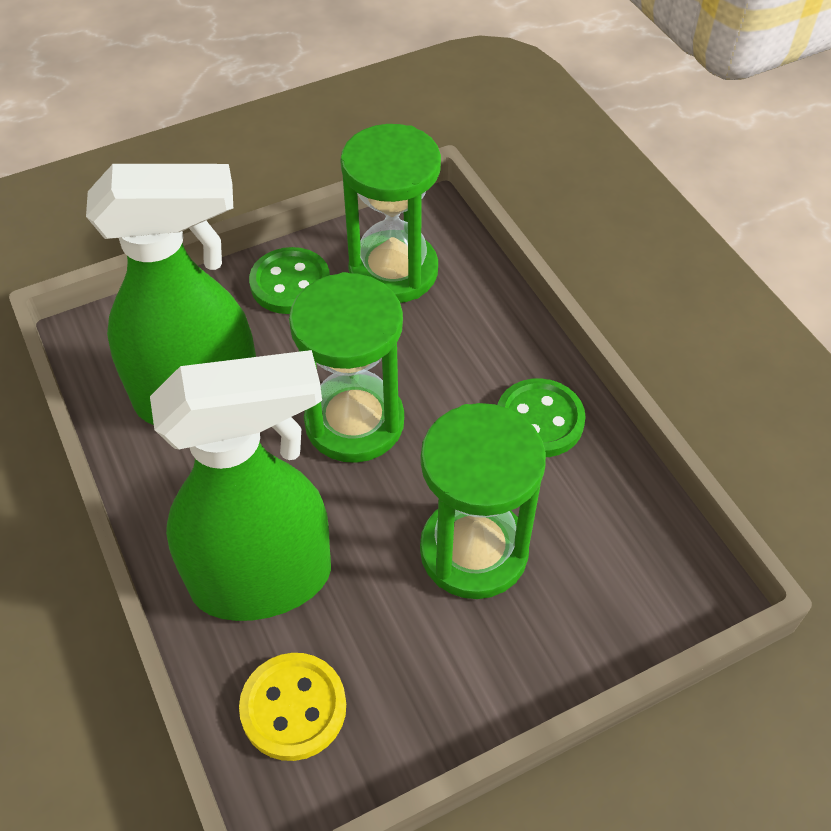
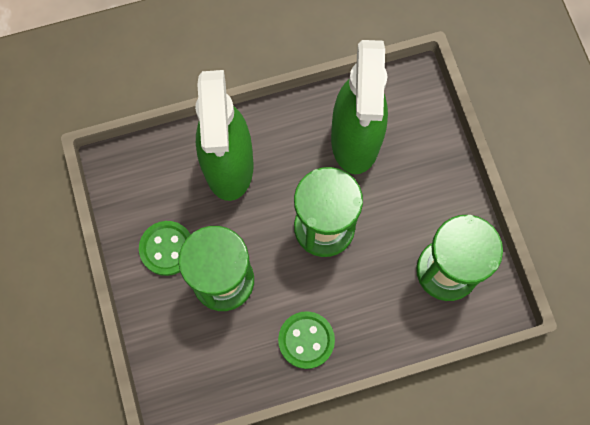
camera: 100 degrees right, 20 degrees up
(290, 283) = (444, 202): green button -> green button (167, 249)
(293, 708) = (154, 174): yellow button -> none

